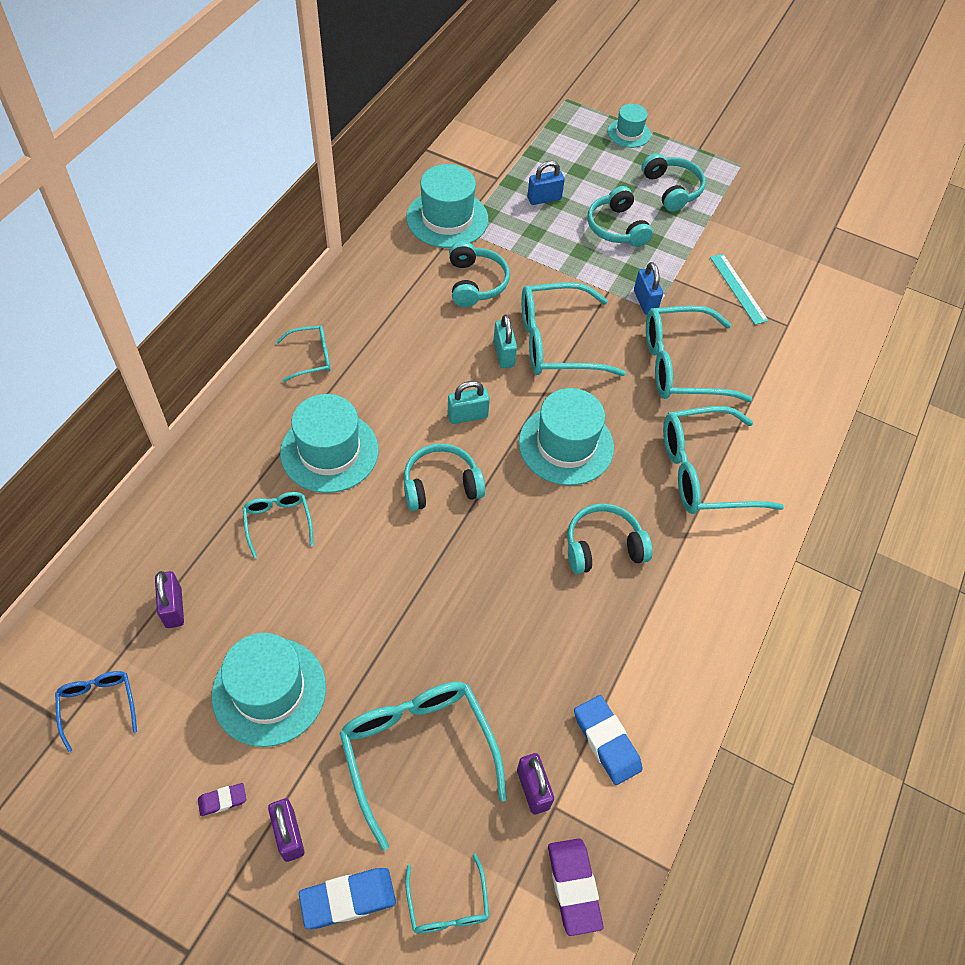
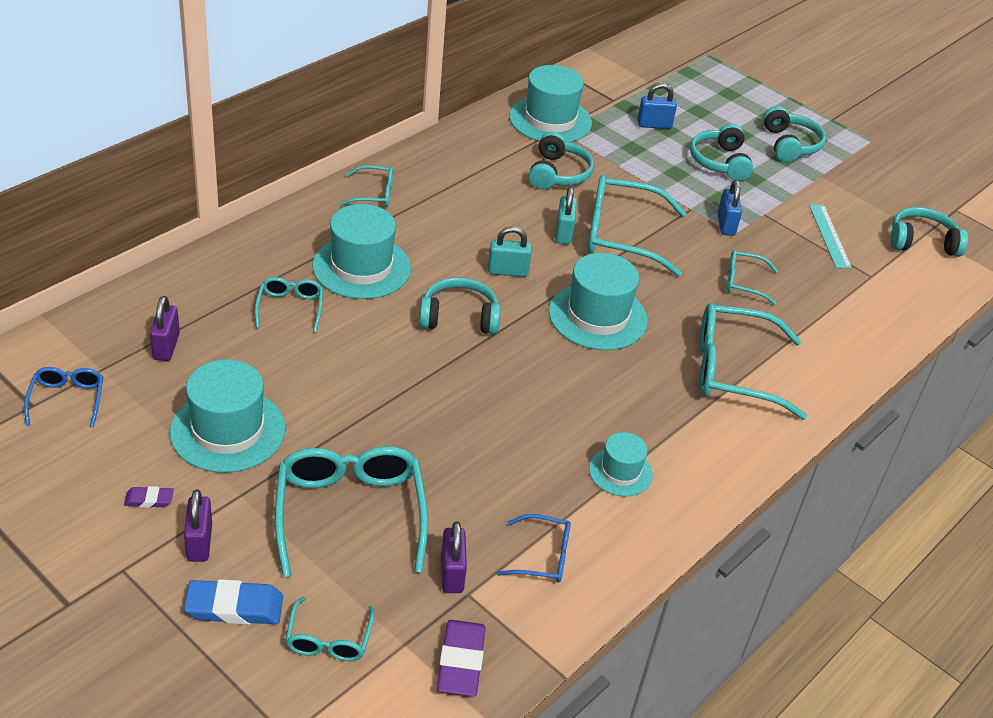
camera: 15 degrees right, 15 degrees down
(603, 546) = (603, 404): turquoise headphones -> turquoise headphones (922, 242)
(606, 741) = (542, 557): blue eraser -> blue glasses
(629, 133) = (762, 93): turquoise hat -> turquoise hat (620, 472)
(681, 365) = (744, 282): turquoise glasses -> turquoise glasses, size x0.51

